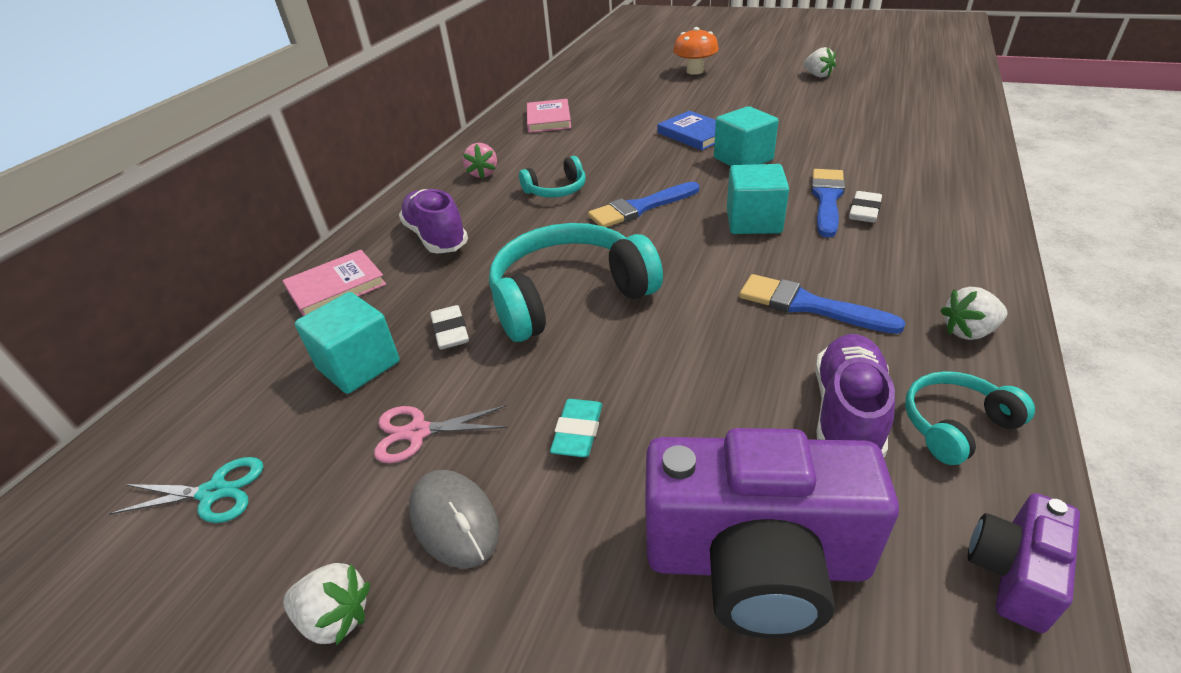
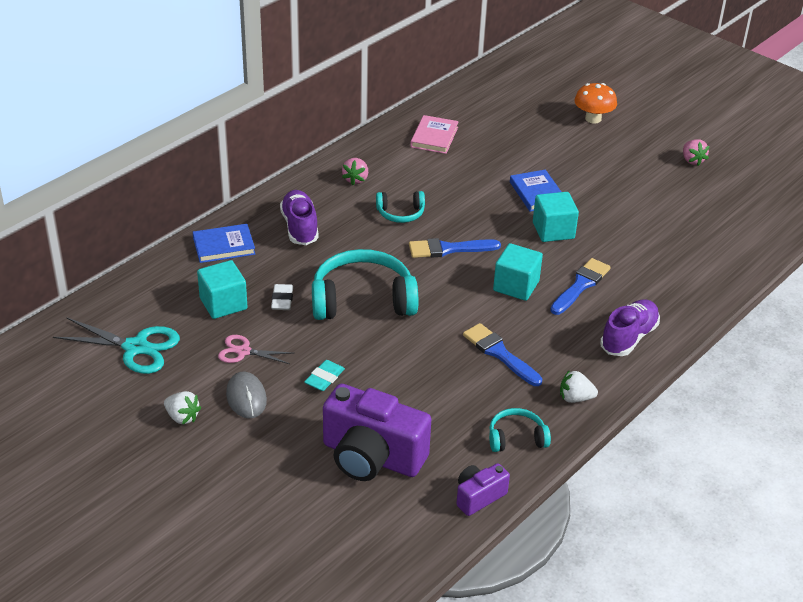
camera: 15 degrees right, 0 degrees up
(213, 492) = (136, 348): turquoise scissors -> turquoise scissors, size x1.67
(336, 287) = (224, 246): pink book -> blue book
(817, 75) = (692, 160): white strawberry -> pink strawberry
(847, 414) = (467, 415): purple shoe -> purple shoe (628, 338)
(864, 211) = (596, 303): white eraser -> none

